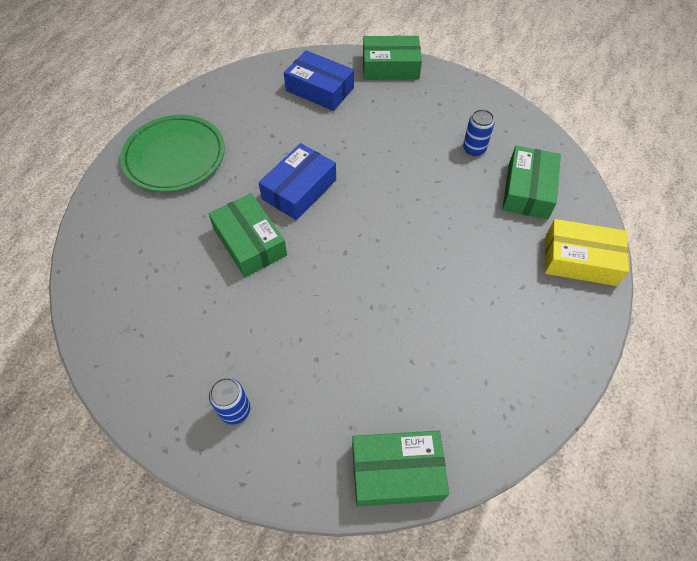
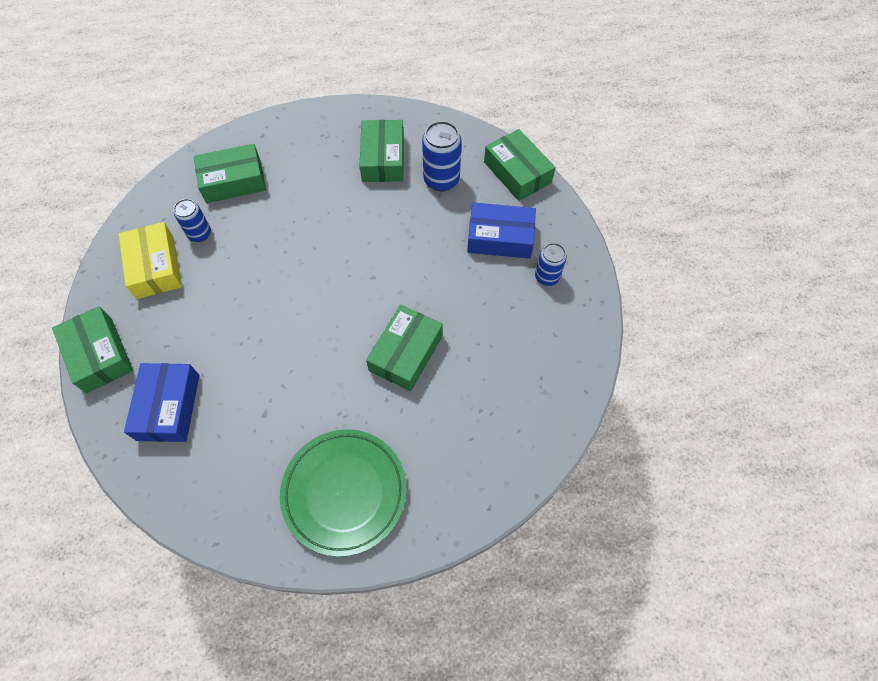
camera: 120 degrees left, 5 degrees up
(299, 189) = (324, 347): blue box -> blue box (500, 237)
(432, 375) = (441, 180): none -> blue can
(495, 330) = (383, 159): none -> green box
(580, 260) = (290, 131): yellow box -> yellow box (155, 267)

